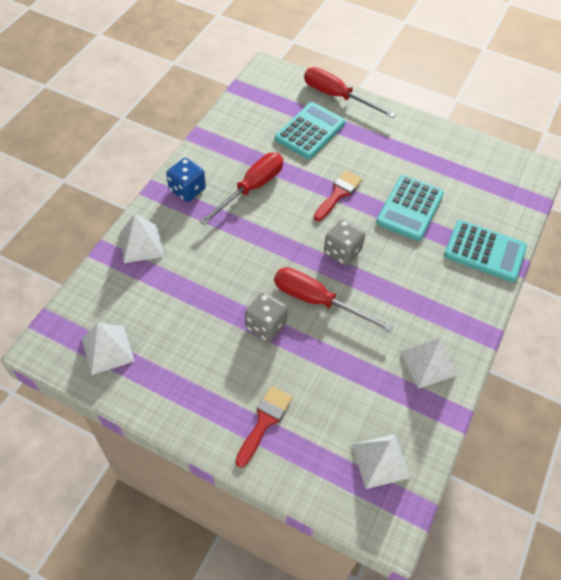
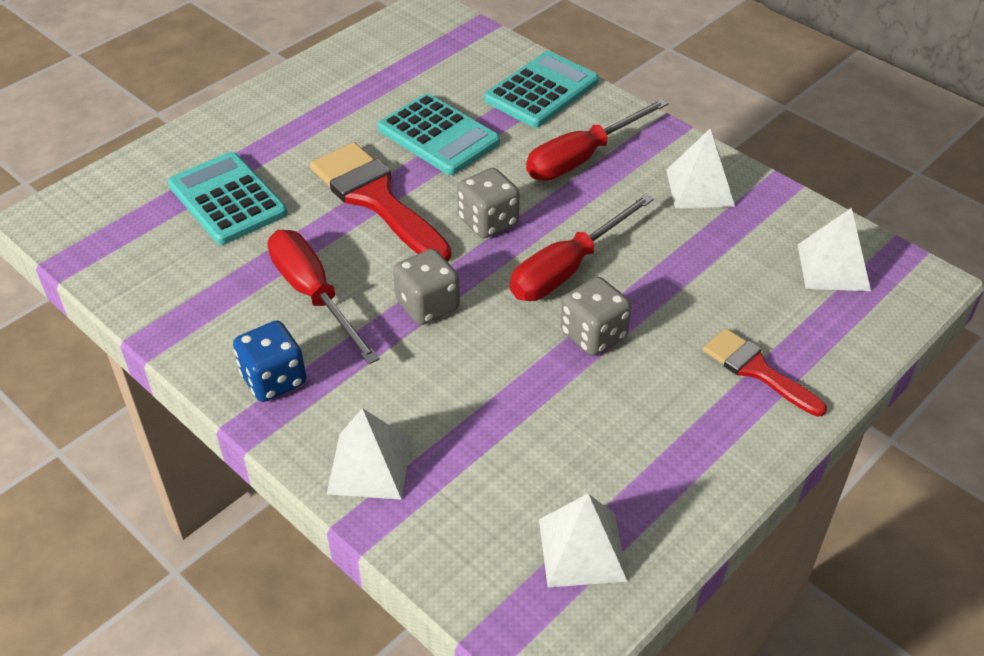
camera: 70 degrees left, 10 degrees down
(261, 239) = (427, 305): none -> grey dice
(337, 96) = (170, 151): red screwdriver -> red screwdriver (582, 157)
(338, 193) = (376, 199): red brush -> red brush, size x1.68

